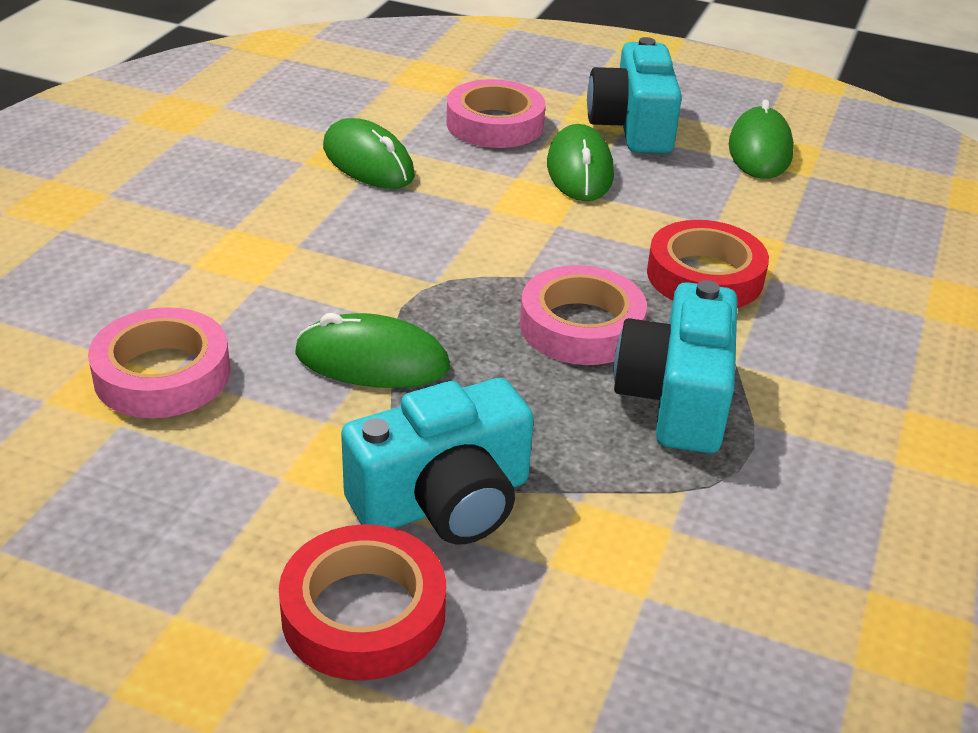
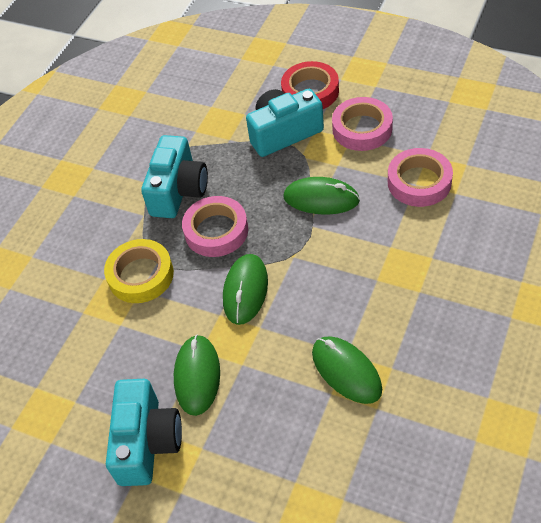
camera: 170 degrees left, 15 degrees up
(495, 124) = (255, 434): pink tape -> pink tape (362, 129)
(704, 276) = (141, 275): red tape -> yellow tape
(760, 150) = (59, 416): green mouse -> green mouse (245, 290)

